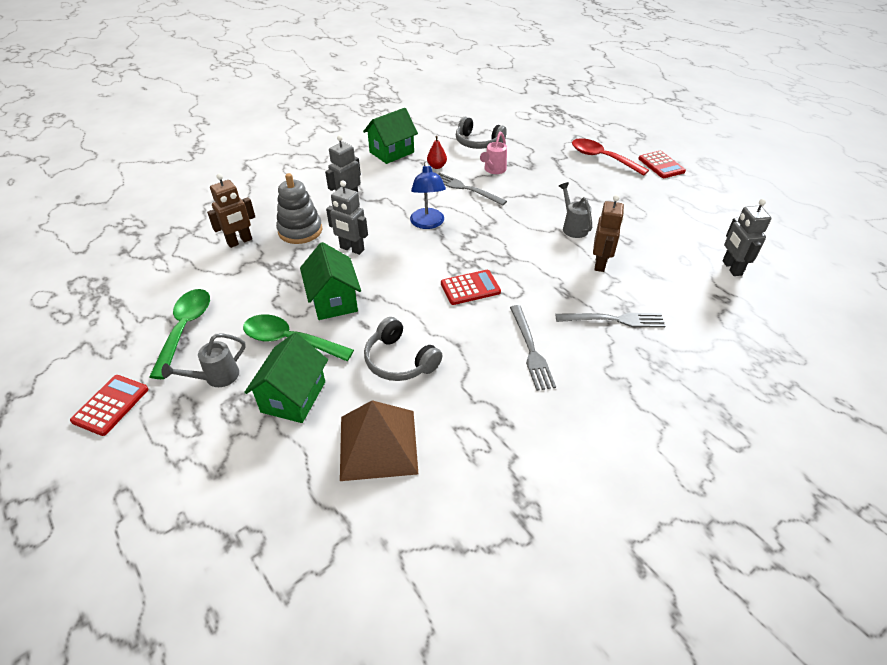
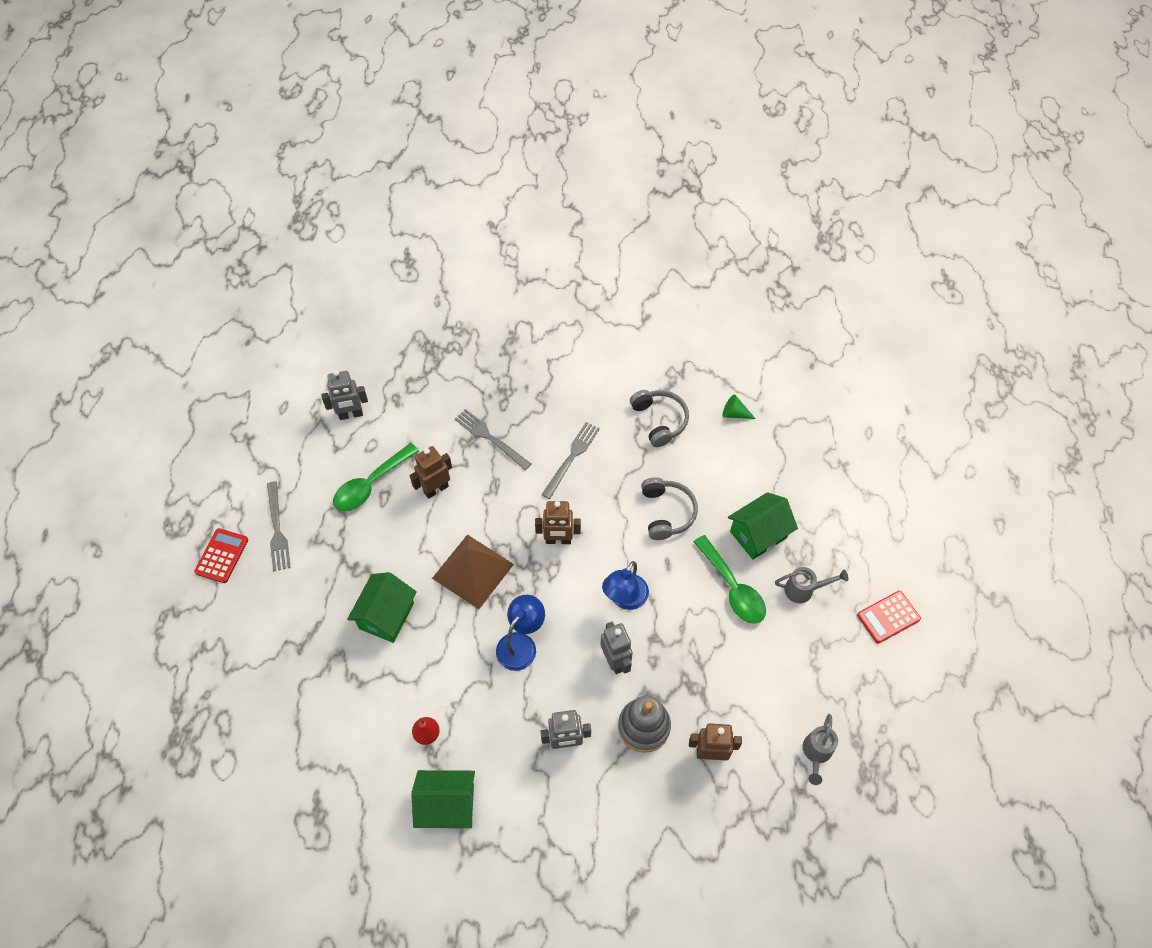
camera: 140 degrees left, 15 degrees up
(185, 329) = (808, 661): green spoon -> green spoon (371, 484)
(334, 300) = (673, 606): green house -> green house (386, 616)
(378, 283) = (624, 599): none -> blue lamp
(378, 444) = (726, 463): brown pyramid -> brown pyramid (473, 571)
(413, 511) = (734, 413): none -> green cone
(466, 189) = (437, 669): grey fork -> grey fork (277, 529)
(470, 288) = (558, 540): red calculator -> brown robot
(478, 142) = (339, 745): grey headphones -> grey headphones (659, 420)
(493, 170) = (380, 678): pink watering can -> none
(573, 227) = (406, 542): grey watering can -> grey watering can (816, 753)
(602, 158) = (257, 611): red spoon -> none
(731, 268) = (351, 415): grey robot -> grey robot turned 45 degrees clockwise

